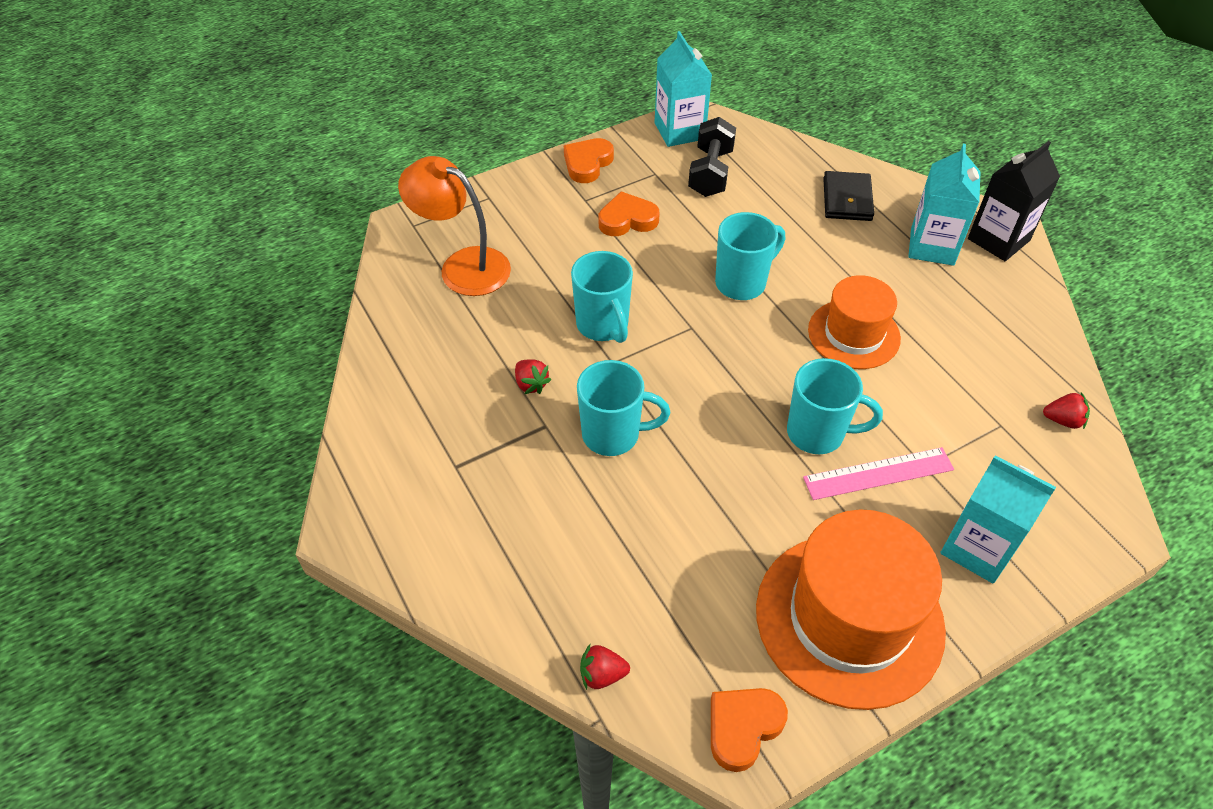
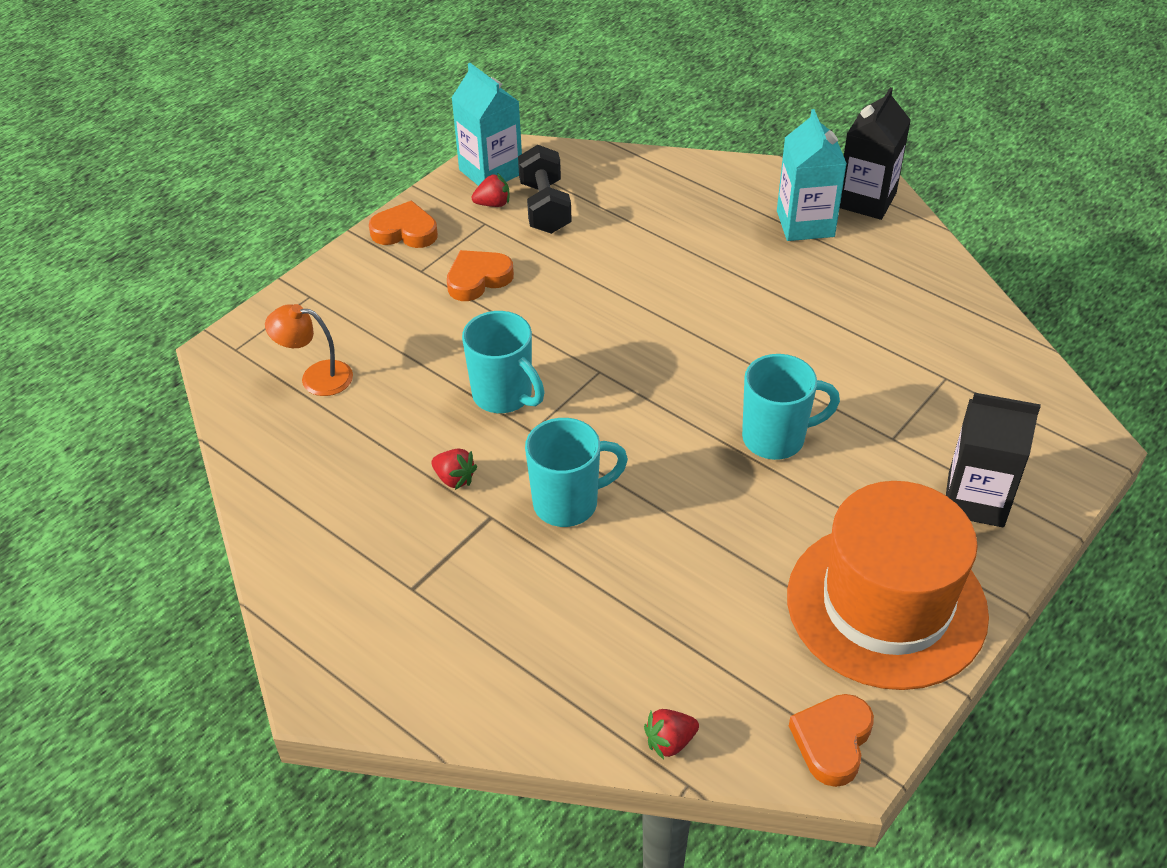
camera: 20 degrees left, 5 degrees down
(463, 266) = (316, 377): orange lamp -> orange lamp, size x0.62
(587, 164) = (405, 231): orange heart -> orange heart turned 90 degrees clockwise
(742, 283) = (631, 311): turquoise mug -> none
(847, 199) = (700, 199): black wallet -> none
(853, 334) = (767, 331): orange hat -> none
(878, 473) = (852, 459): pink ruler -> none
(978, 548) = (975, 499): turquoise carton -> black carton
(1063, 420) = (1000, 356): red strawberry -> red strawberry (493, 204)

